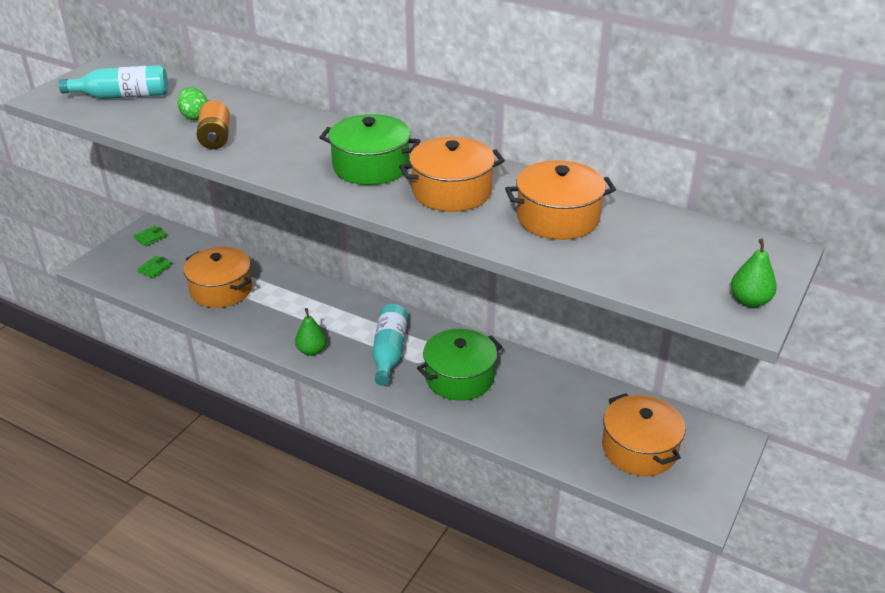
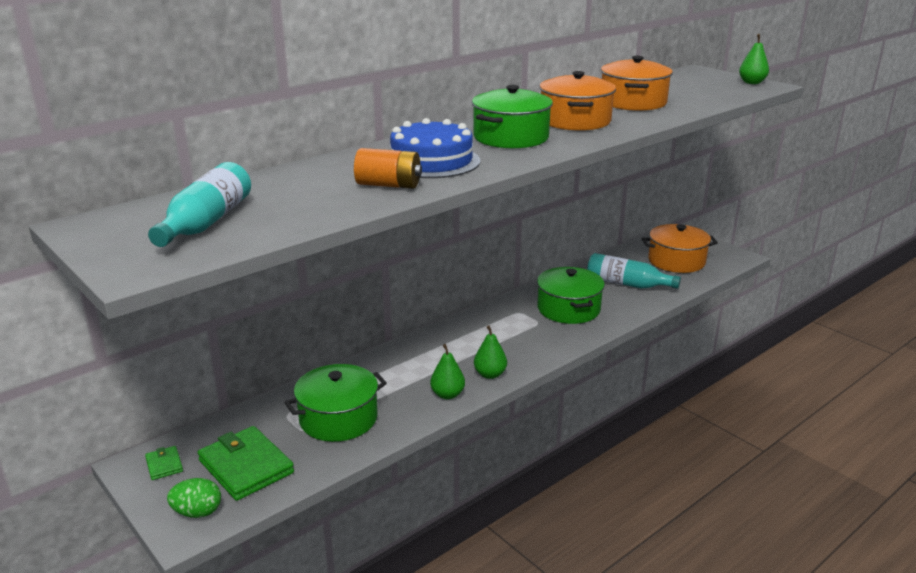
camera: 70 degrees left, 10 degrees down
(155, 268) = (246, 467): green wallet -> green wallet, size x2.12
(195, 117) = (321, 190): green egg -> green egg (197, 512)
(221, 290) = (338, 418): orange pot -> green pot
(271, 334) = (447, 394): none -> green pear
(282, 143) = (431, 161): none -> blue cake
(389, 352) = (516, 334): turquoise bottle -> turquoise bottle (627, 284)

